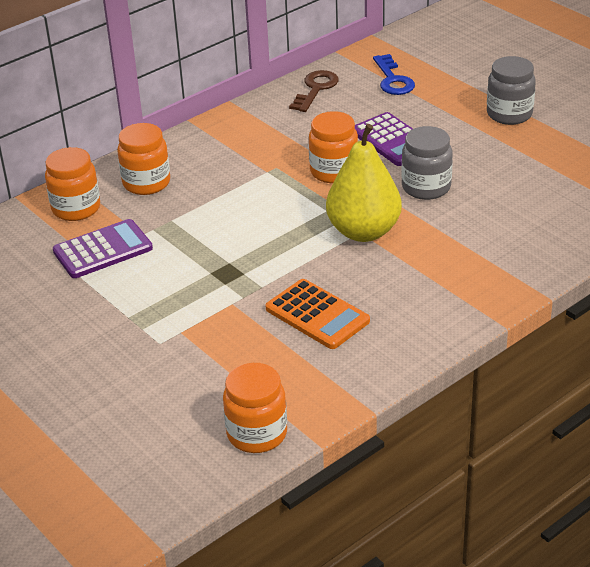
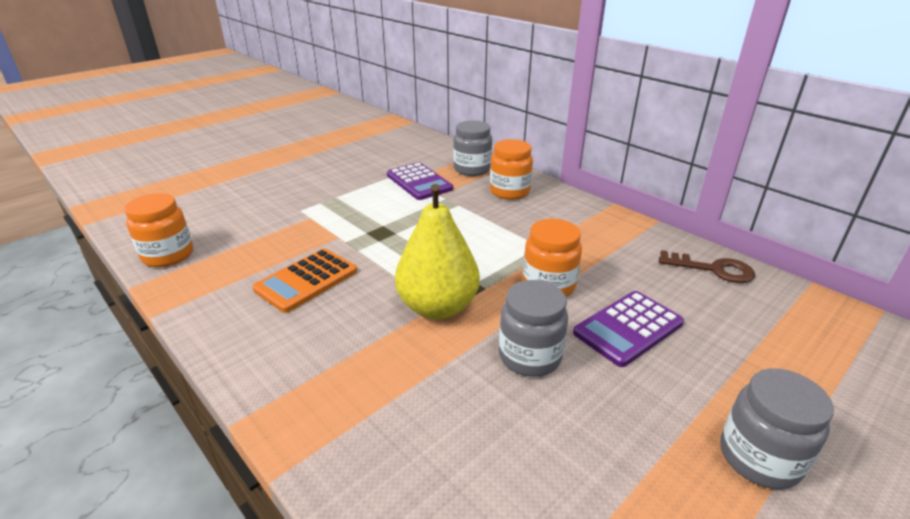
camera: 85 degrees right, 5 degrees down
(76, 208) = (472, 169): orange jar -> grey jar
(393, 80) = (777, 329): blue key -> none

